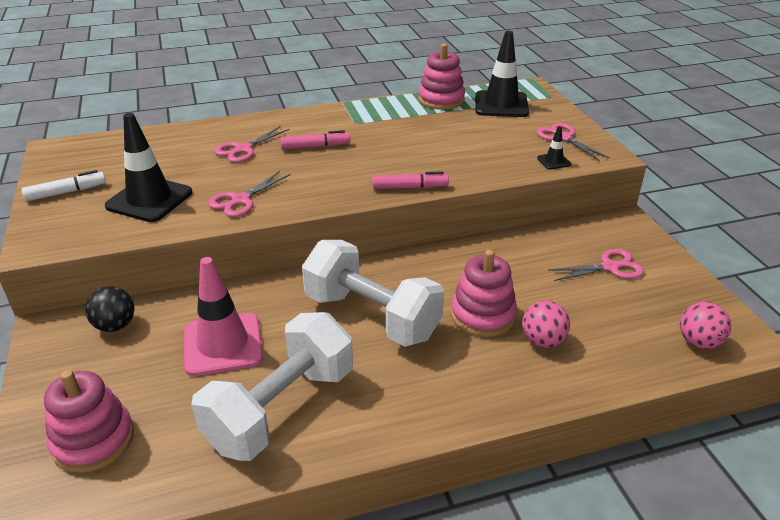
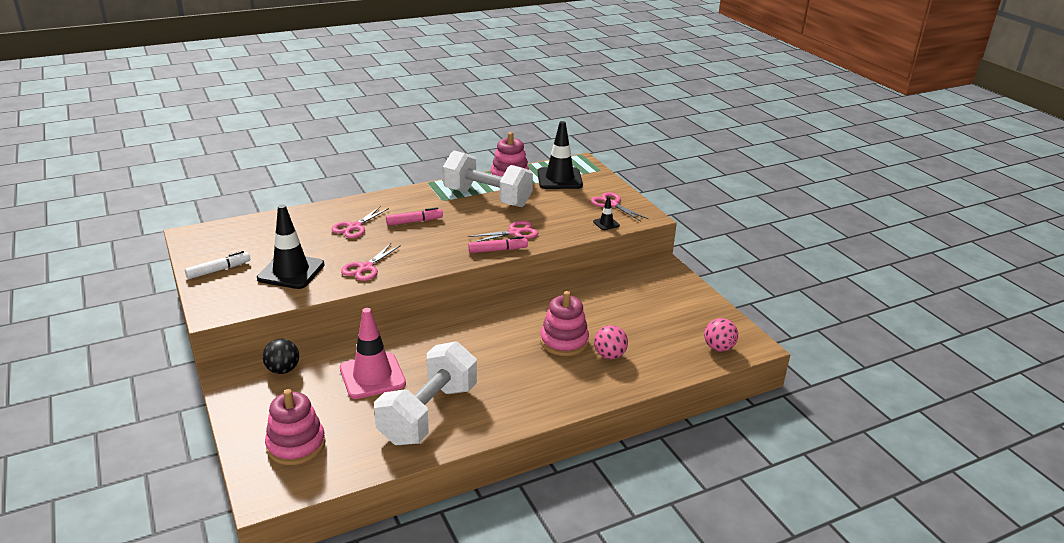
camera: 10 degrees left, 5 degrees down
(372, 316) = (481, 348): white dumbbell -> white dumbbell (487, 198)
(610, 267) = (654, 301): pink scissors -> pink scissors (515, 232)

